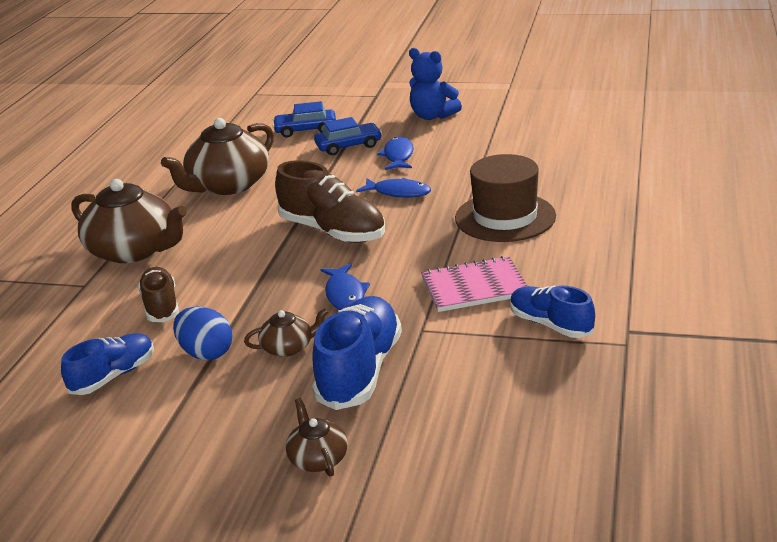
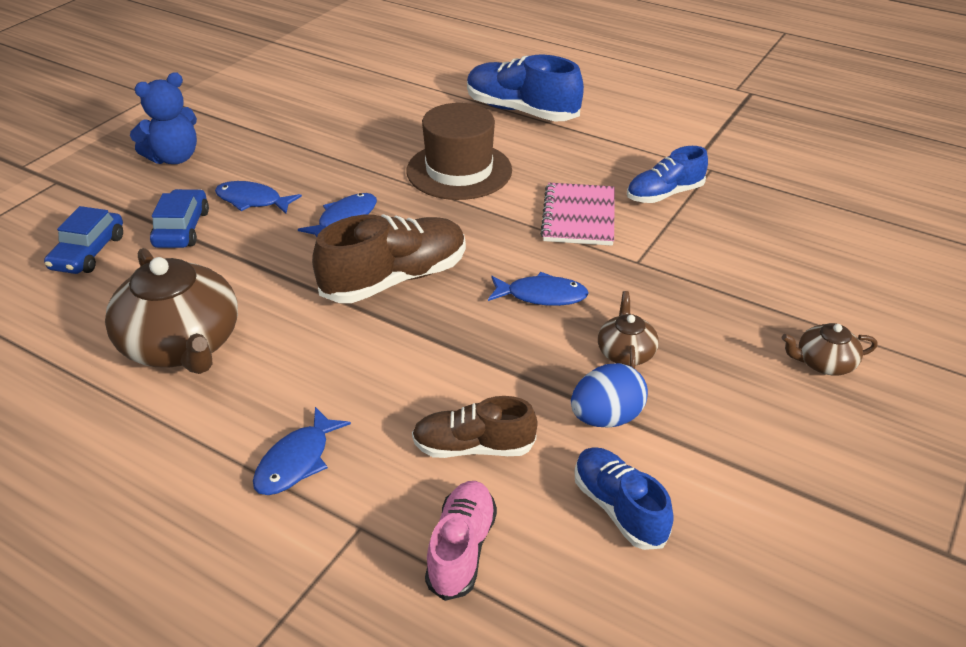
camera: 75 degrees left, 10 degrees up
(70, 323) = (461, 549): none -> pink shoe
(134, 250) = (296, 461): brown teapot -> blue fish
(360, 370) = (690, 312): blue shoe -> blue shoe (521, 111)

